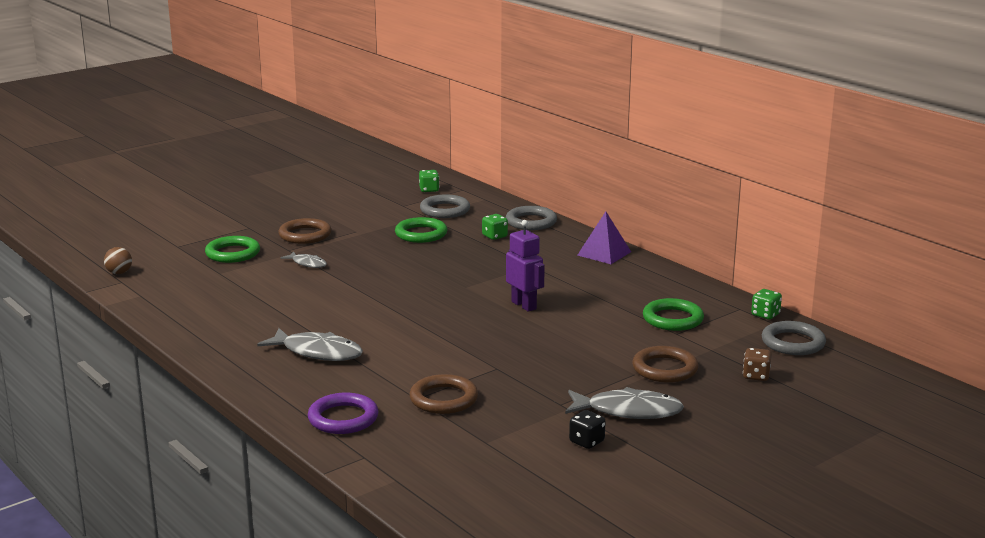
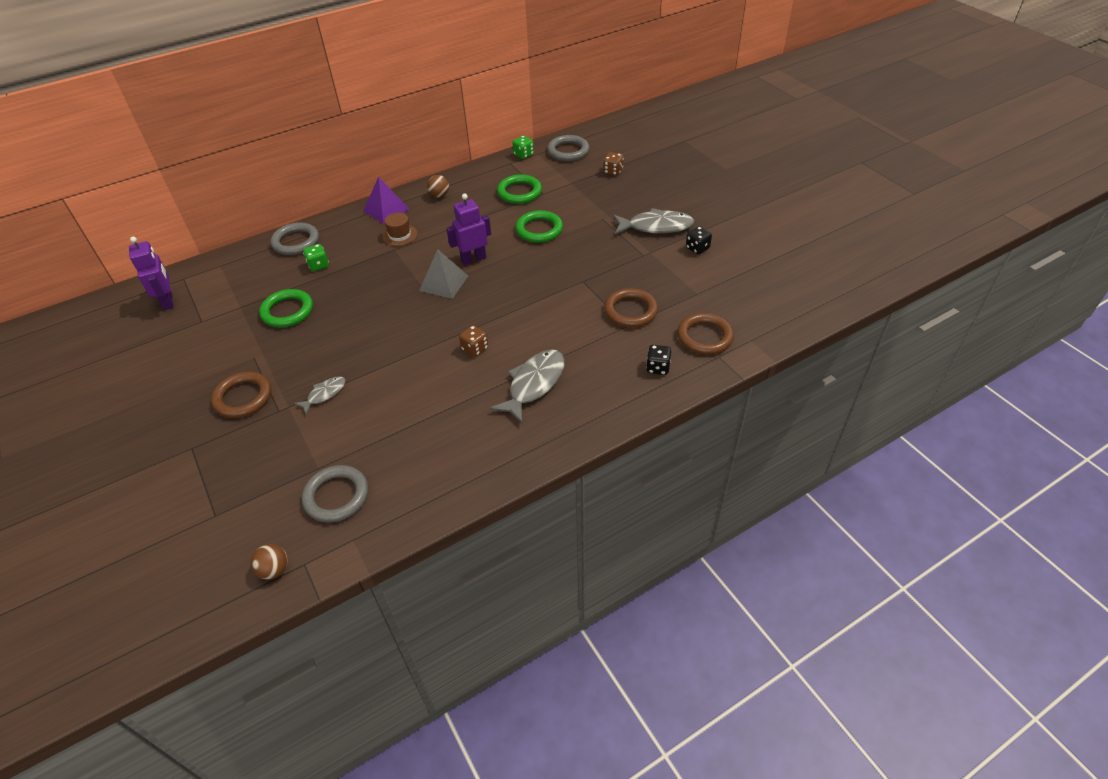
camera: 80 degrees left, 25 degrees up
(233, 253) = (265, 459): green ring -> green ring (539, 230)
(343, 418) = (657, 367): purple ring -> black dice
(371, 319) = (475, 349): none -> brown dice
(429, 190) = (168, 301): green dice -> purple robot
(445, 210) = (233, 293): grey ring -> grey ring (336, 496)
(477, 295) = (443, 283): none -> grey pyramid
(558, 265) = (400, 235): none -> brown hat
(628, 411) = (656, 226): grey fish -> grey fish turned 75 degrees clockwise
(645, 276) = (439, 195): none -> brown ball
(665, 369) = (597, 205): brown ring -> brown ring (704, 337)

